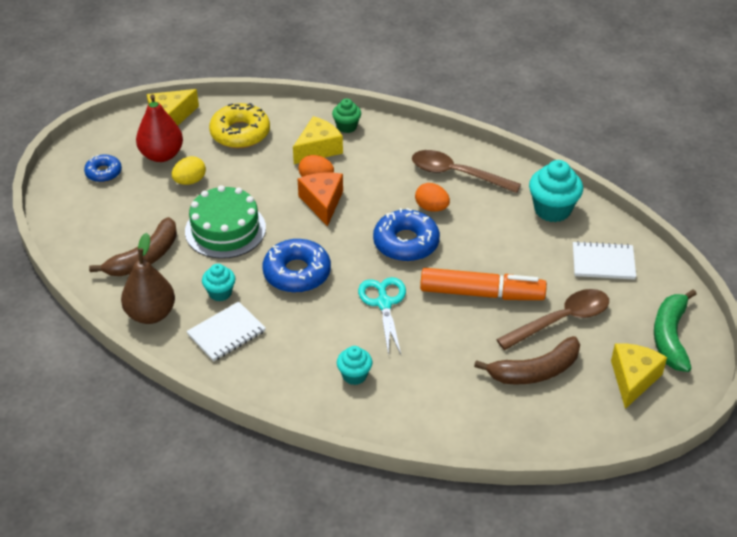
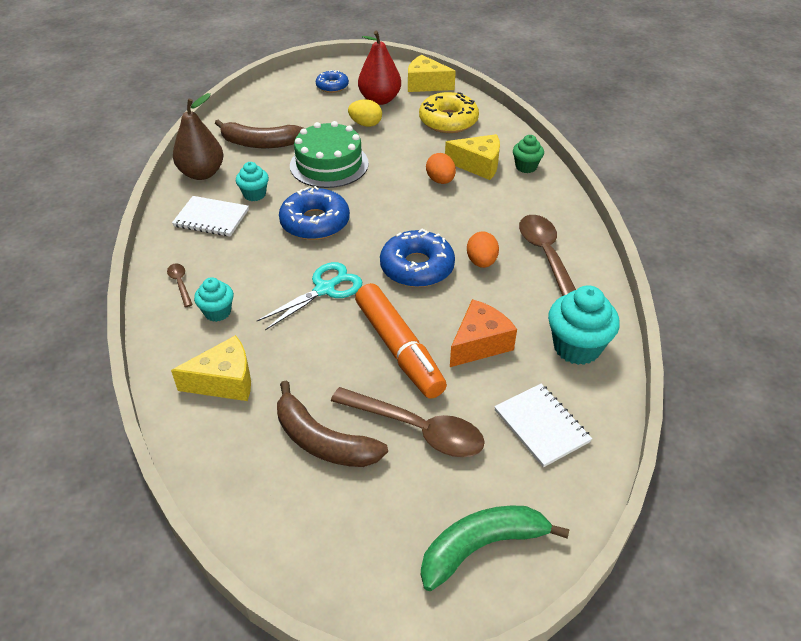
camera: 55 degrees right, 0 degrees up
(297, 385) = (180, 284): none -> brown spoon
(322, 203) = (415, 197): orange cheese -> orange cheese (479, 343)
(633, 379) = (380, 538): yellow cheese -> yellow cheese (224, 381)

